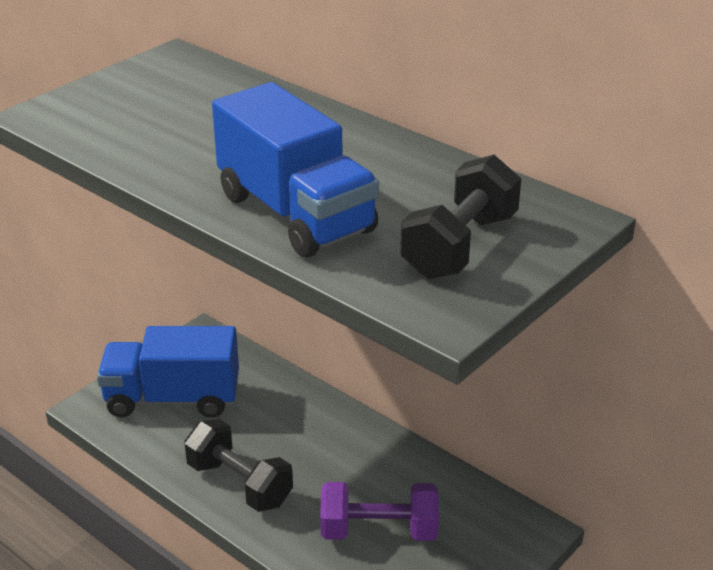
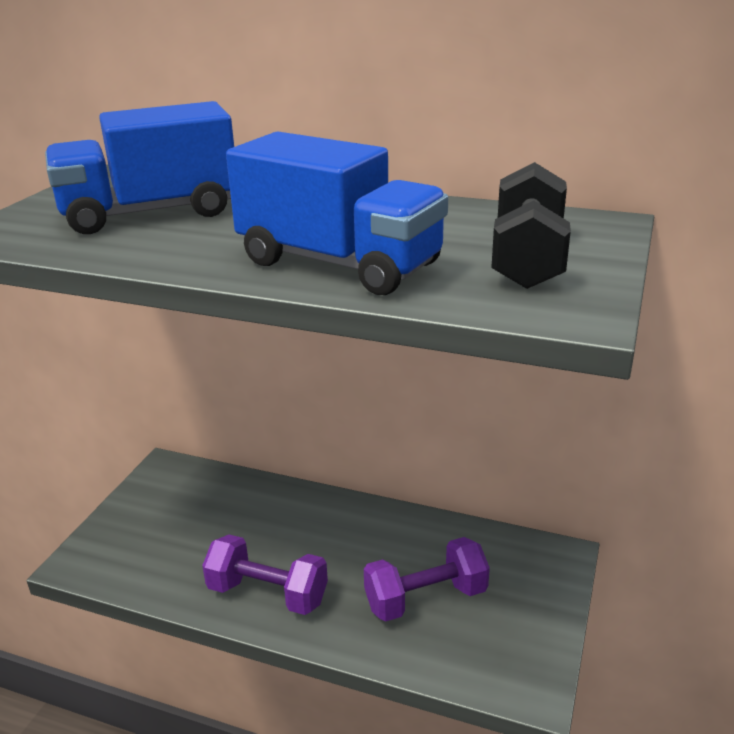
camera: 20 degrees left, 5 degrees down
(173, 398) = (160, 531): blue truck -> blue truck (150, 213)
(239, 484) = (267, 593): black dumbbell -> purple dumbbell

